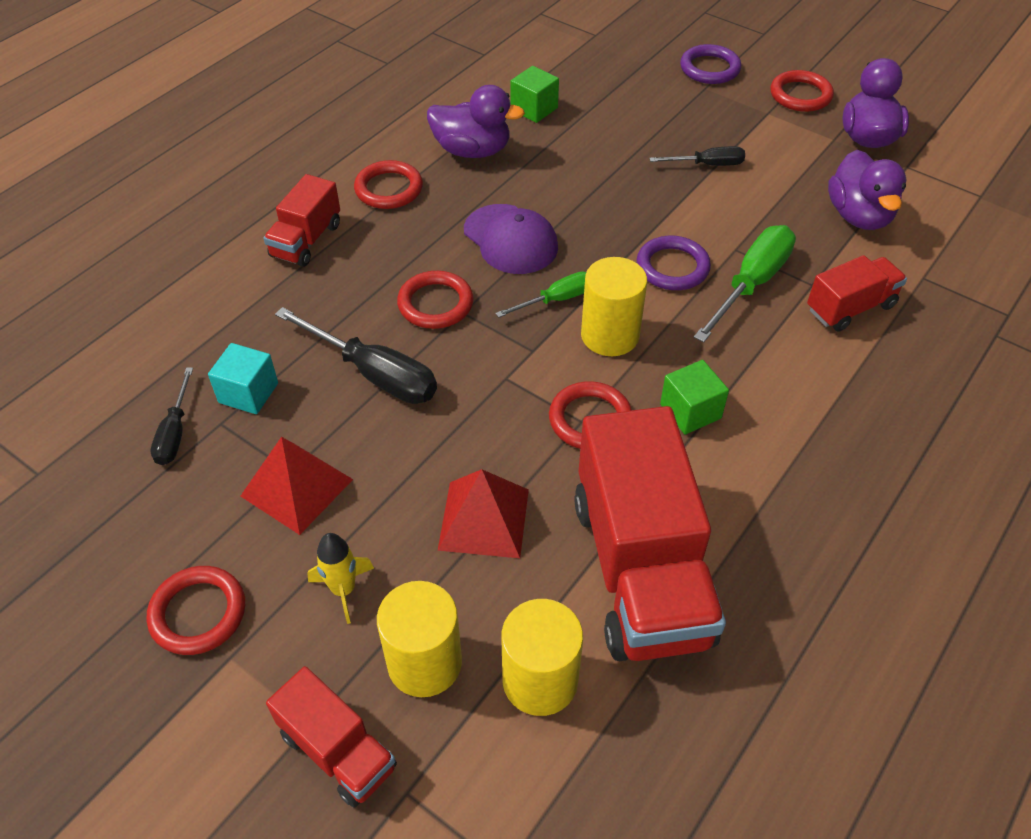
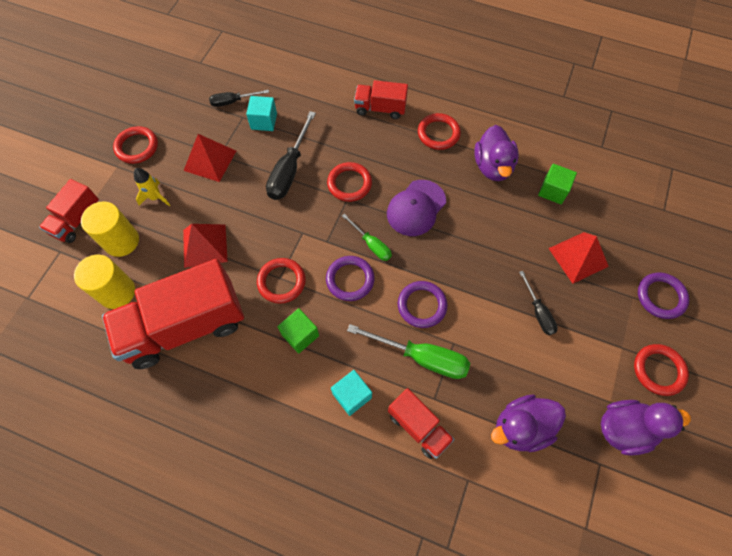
camera: 75 degrees right, 15 degrees up
(610, 335) = (350, 279): yellow cylinder -> purple ring
(639, 114) = (578, 257): none -> red pyramid
(798, 368) = (352, 395): none -> turquoise cube

